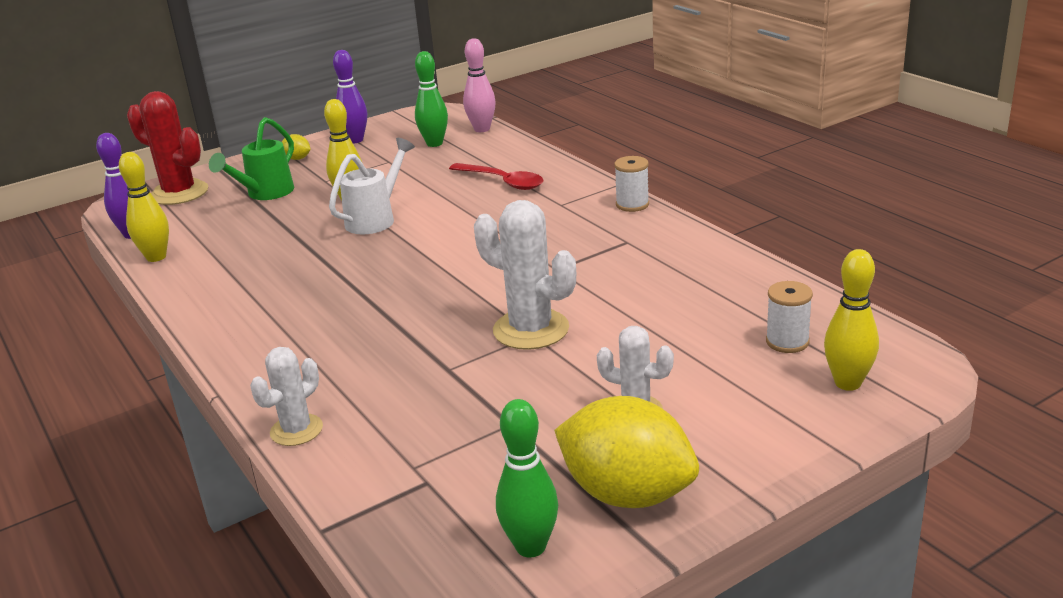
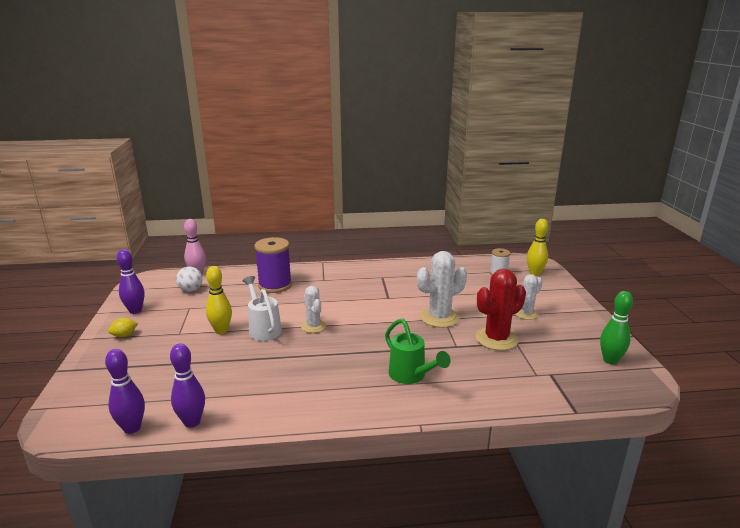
camera: 65 degrees left, 5 degrees down
(156, 257) = (192, 422): yellow bowling pin -> purple bowling pin
(179, 193) = (91, 394): red cactus -> red cactus (496, 339)
(265, 194) = (160, 358): green watering can -> green watering can (411, 376)
(296, 430) = (480, 402): white cactus -> white cactus (313, 326)
(434, 143) = (191, 290): green bowling pin -> white ball
(503, 182) = (275, 285): red spoon -> purple spool
(627, 494) = (583, 331): yellow lemon -> none
(632, 204) = (348, 266): white spool -> none

